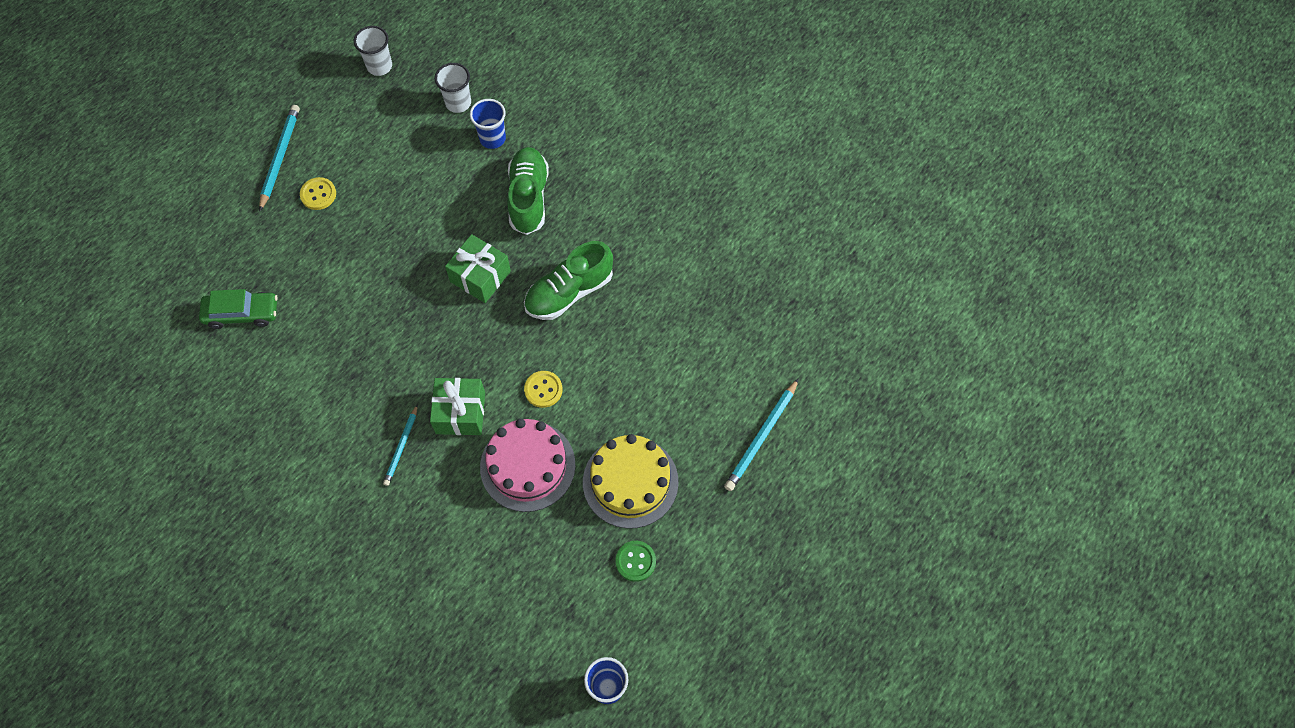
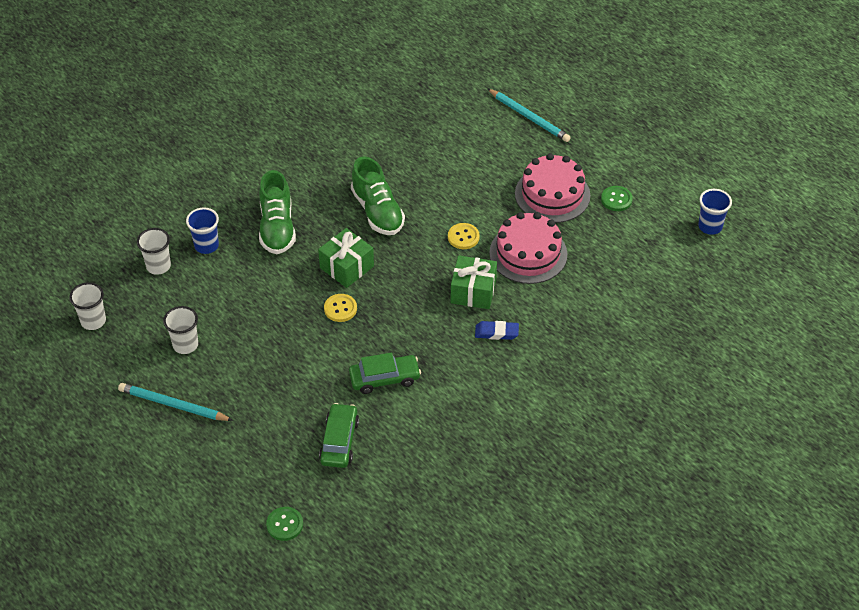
camera: 80 degrees left, 15 degrees down
(139, 284) = (284, 524): none -> green button
(318, 194) = (226, 377): yellow button -> yellow button (340, 309)
(326, 342) = (384, 378): none -> green car
(356, 150) = (185, 345): none -> white cup
(402, 447) = (496, 332): turquoise pencil -> blue eraser
(528, 198) = (277, 227): green shoe -> green shoe turned 105 degrees counterclockwise
(630, 482) = (552, 194): yellow cake -> pink cake

